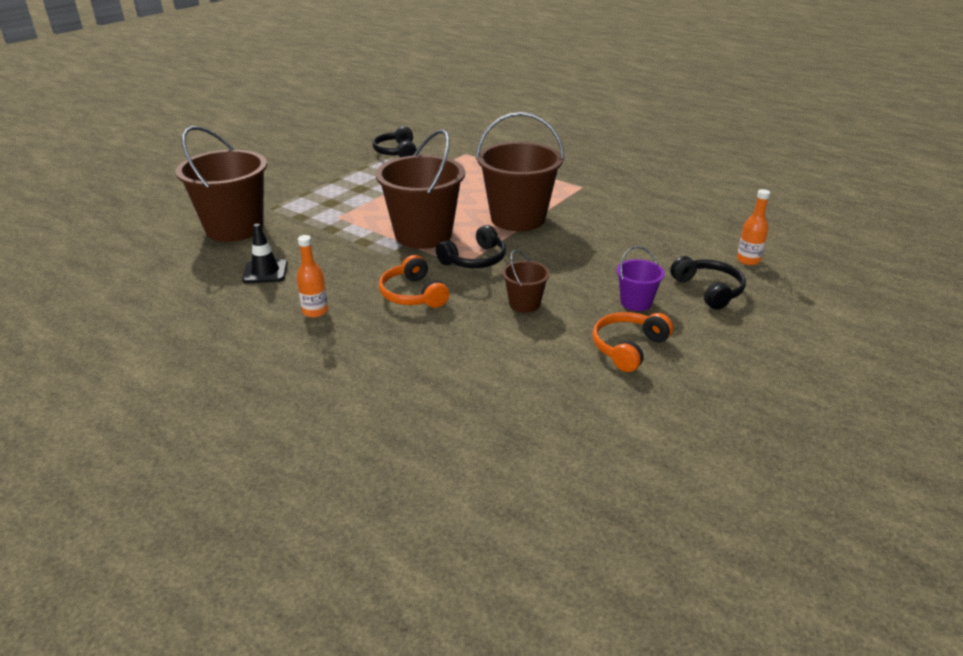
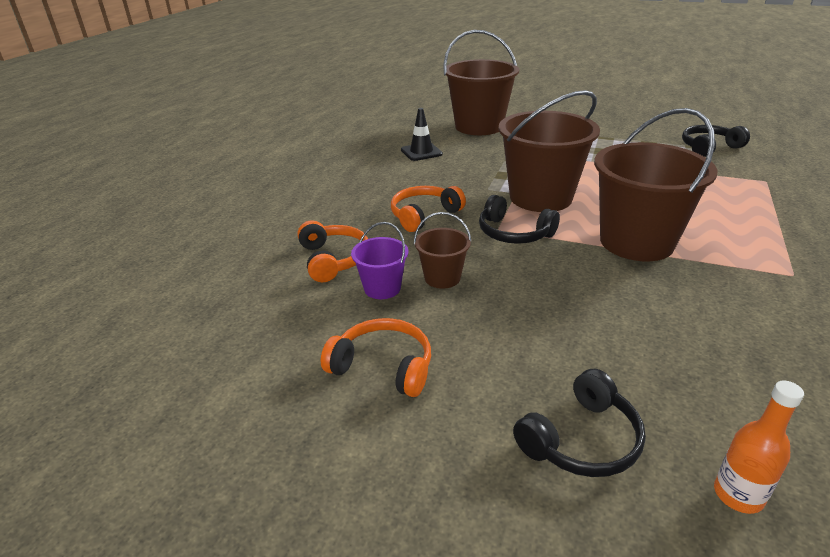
camera: 75 degrees right, 0 degrees up
(315, 311) = (374, 182): orange bottle -> none
(463, 355) = (333, 259): none -> orange headphones
(636, 302) = (495, 362): purple bucket -> purple bucket (382, 288)

